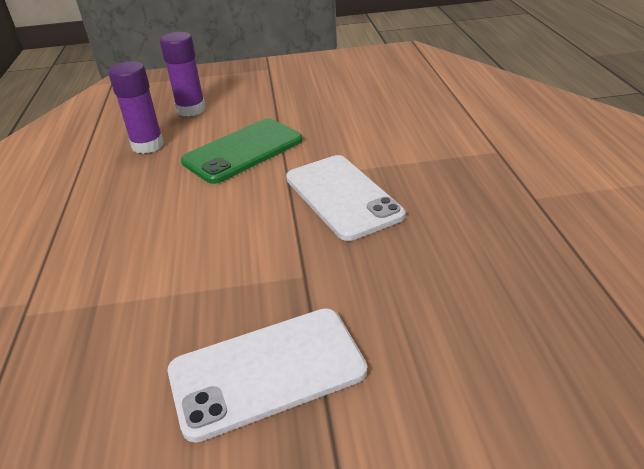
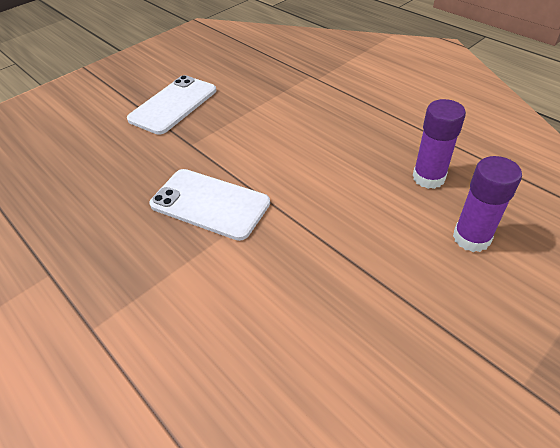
camera: 145 degrees right, 10 degrees up
(243, 151) = (339, 210): green phone -> none

